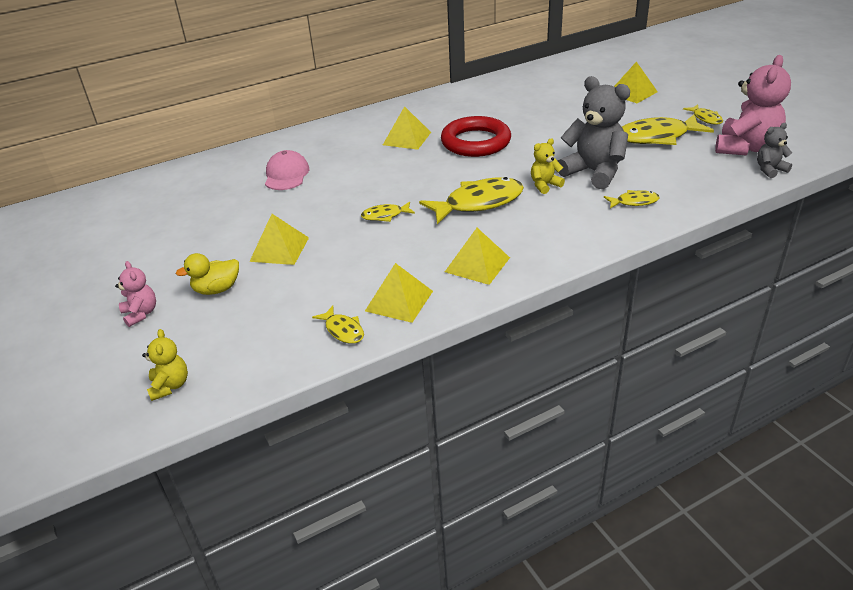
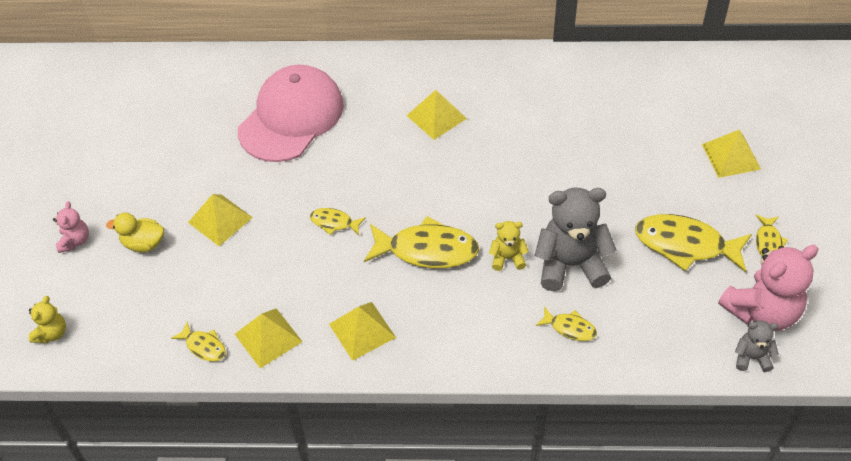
camera: 30 degrees right, 15 degrees up
(286, 175) = (291, 117): pink cap -> pink cap, size x1.89
(343, 330) = (204, 346): yellow fish -> yellow fish turned 45 degrees counterclockwise
(475, 142) = (497, 157): red ring -> none
(594, 172) = (571, 265): grey teddy bear -> grey teddy bear turned 75 degrees counterclockwise

